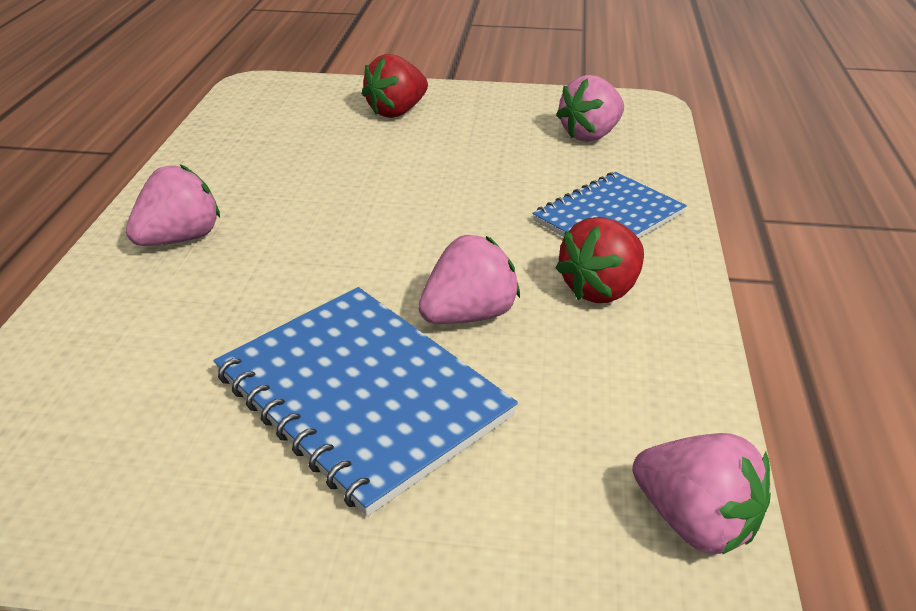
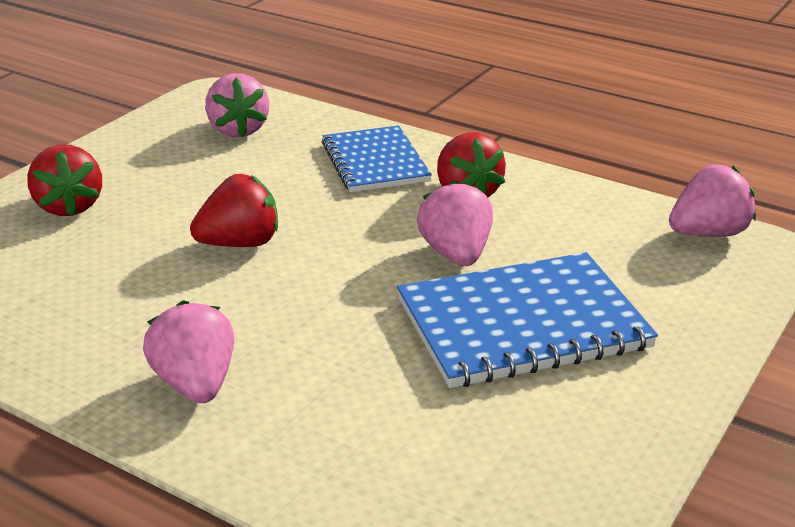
camera: 65 degrees left, 5 degrees down
(398, 194) = (240, 243): none -> red strawberry

